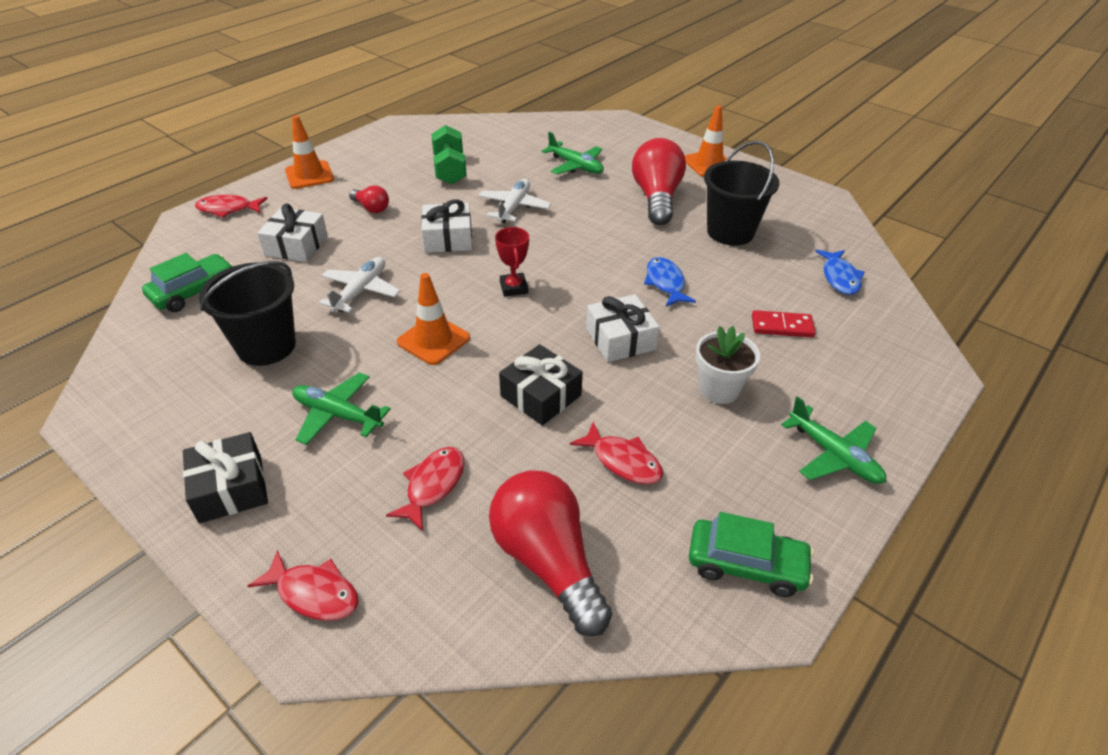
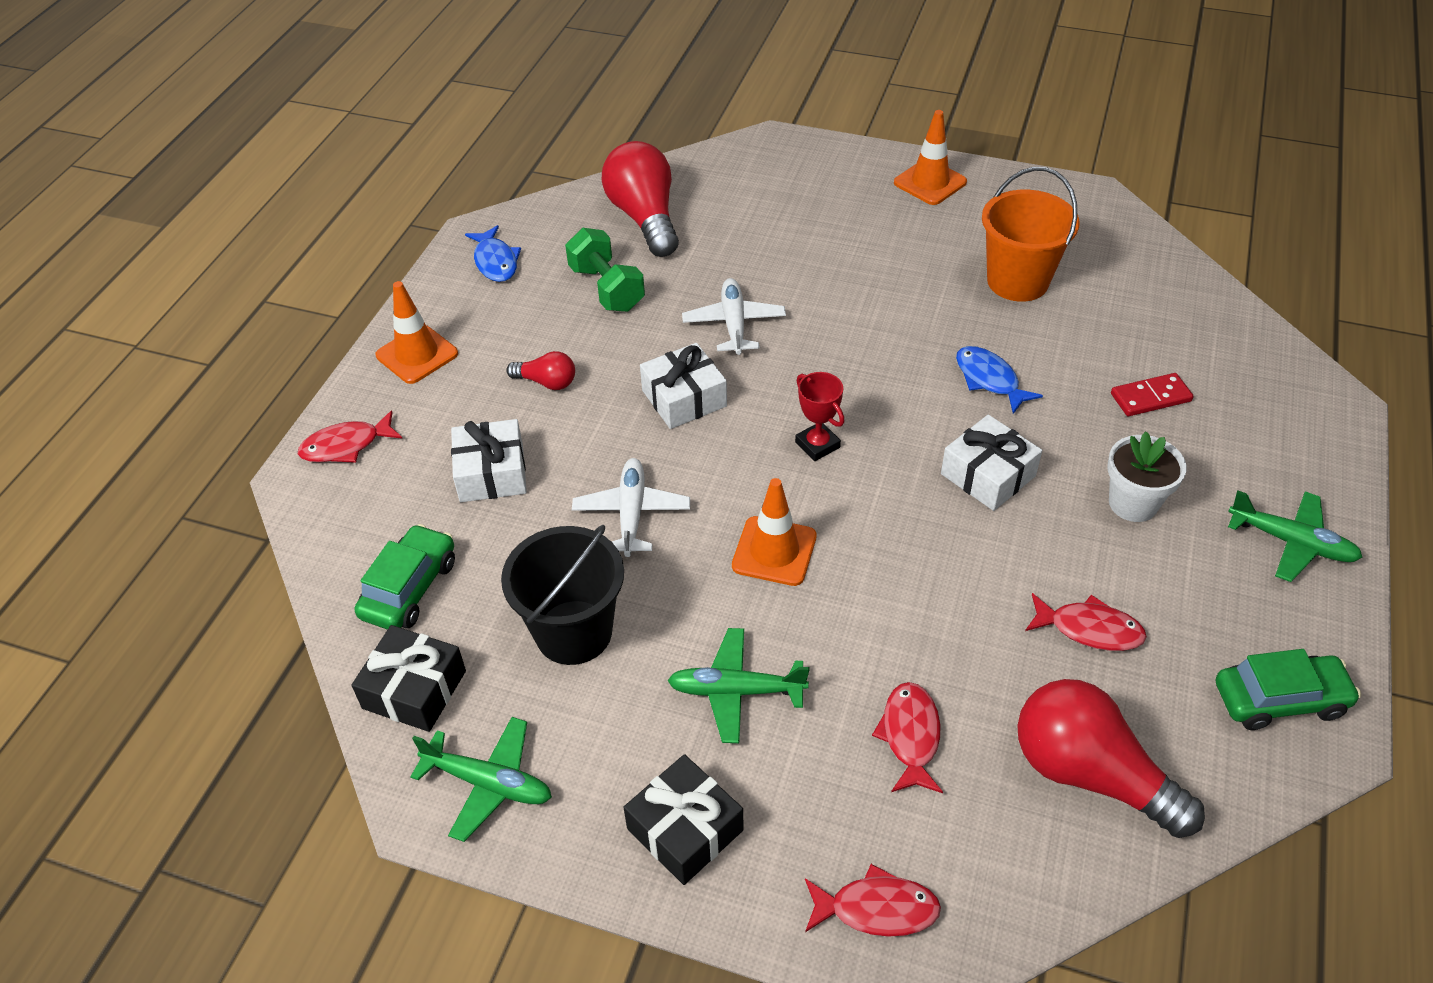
camera: 20 degrees left, 5 degrees up
(541, 395) = (949, 581): black gift -> black gift (414, 689)
(575, 166) = (767, 234): green plane -> green plane (489, 783)
(656, 198) = (900, 256): red light bulb -> red light bulb (645, 218)
(730, 232) = (1017, 281): black bucket -> orange bucket
(839, 278) = (1174, 310): blue fish -> blue fish (495, 261)

